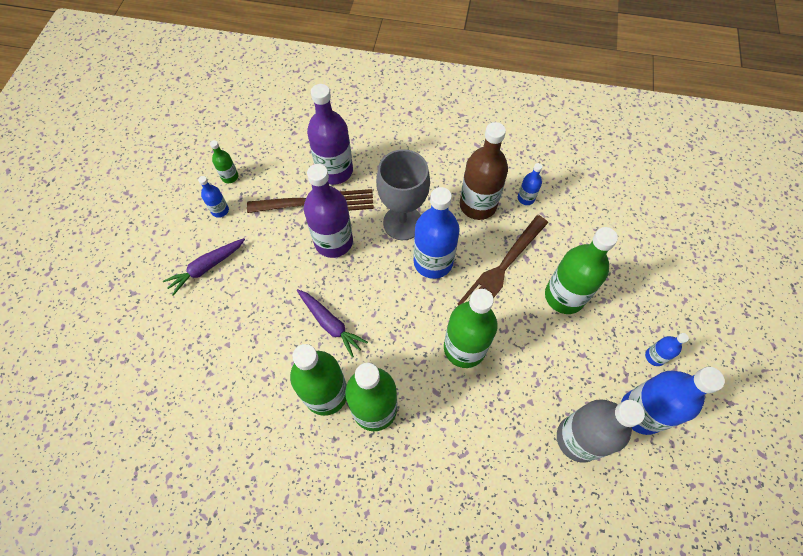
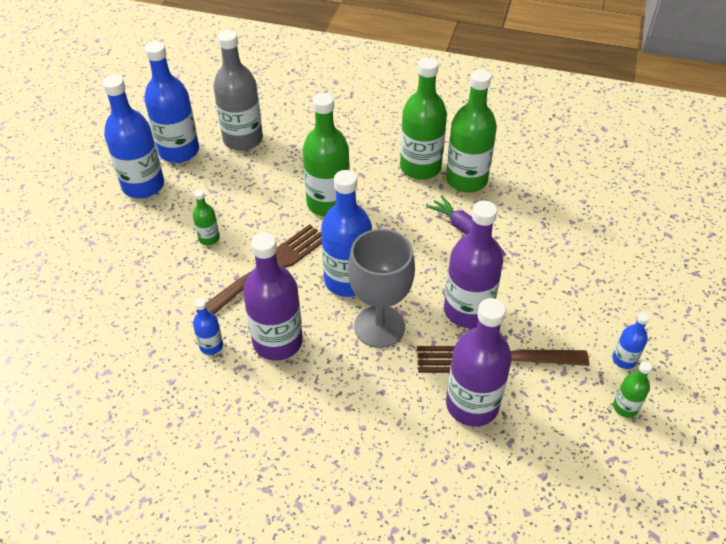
camera: 175 degrees left, 15 degrees down
(207, 267) = (618, 293): purple carrot -> none
(478, 205) = (277, 341): brown bottle -> purple bottle
(564, 296) = (209, 238): green bottle -> green bottle, size x0.47
(654, 356) = (143, 185): blue bottle -> blue bottle, size x2.11

